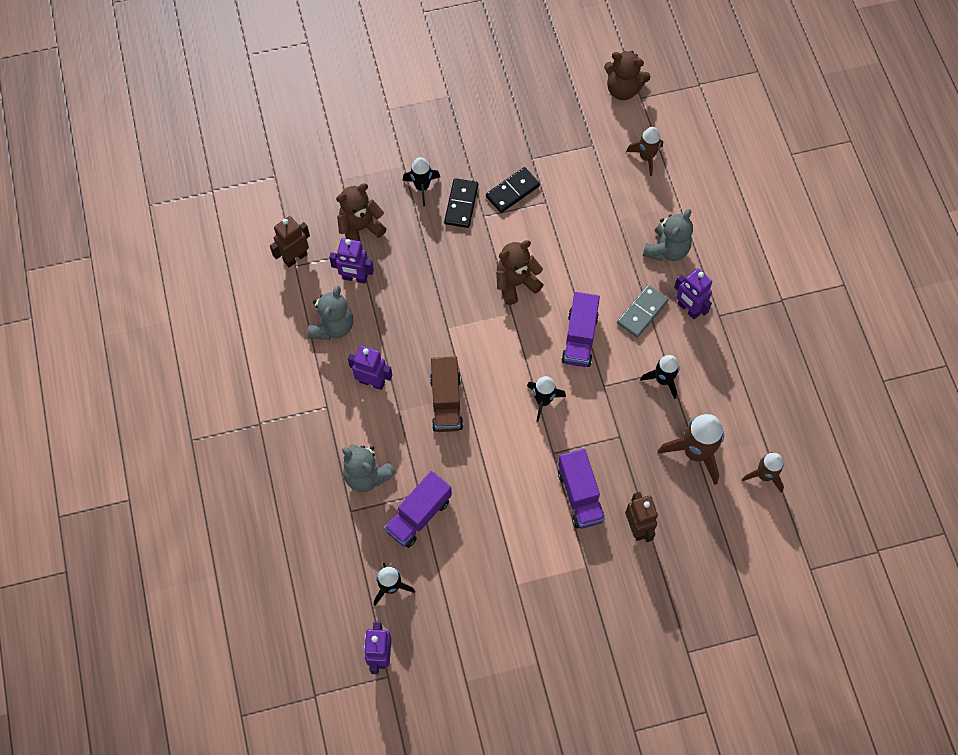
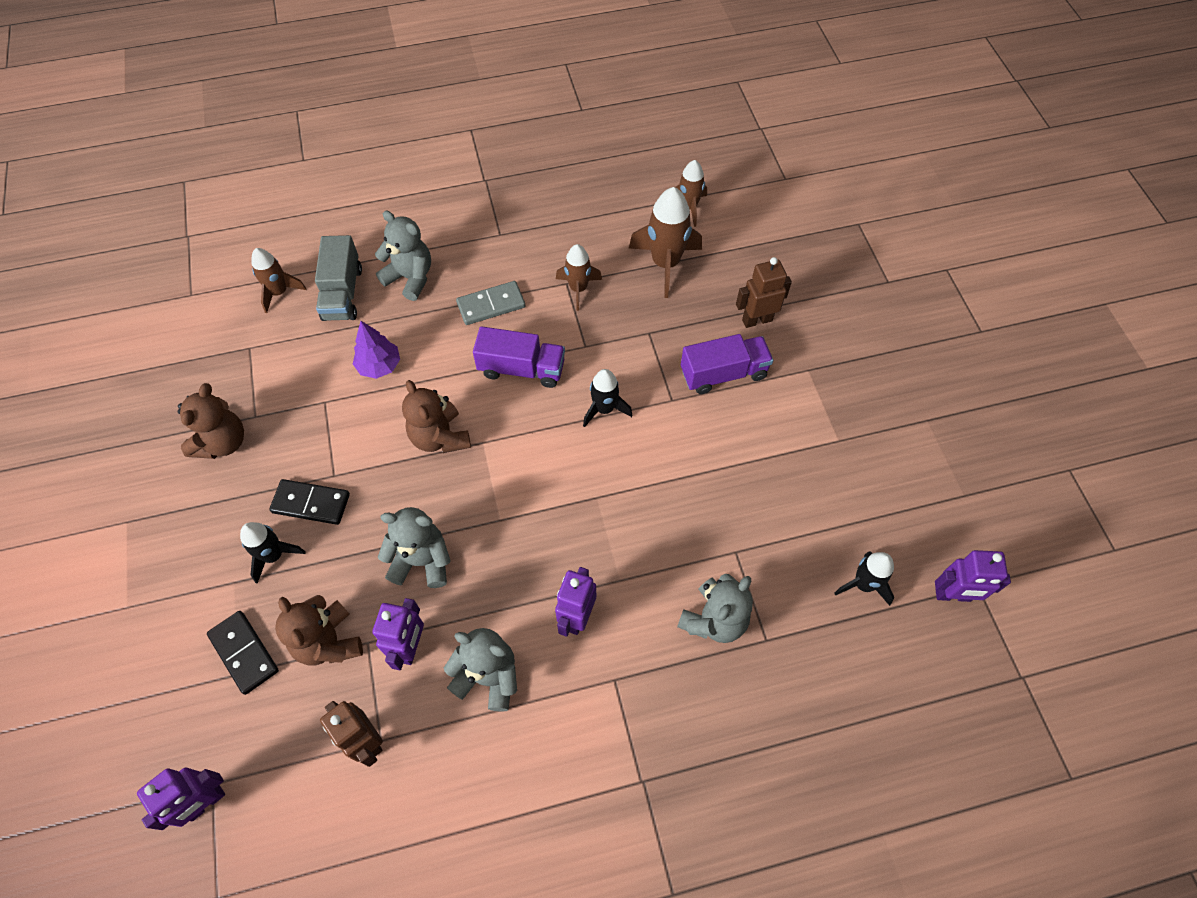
camera: 90 degrees left, 5 degrees down
(416, 279) = (422, 561): none -> grey teddy bear
(419, 515) = (764, 552): purple truck -> none
(446, 402) = (606, 520): brown truck -> none
(512, 191) = (301, 440): black domino -> black domino (244, 653)
(579, 236) = (379, 366): none -> purple tree
(623, 89) = (173, 312): brown teddy bear -> brown teddy bear (222, 442)
(642, 312) = (491, 305): grey domino -> grey domino turned 60 degrees counterclockwise
(648, 202) = (342, 293): none -> grey truck
(663, 380) = (578, 289): black rocket -> brown rocket
(688, 309) = (490, 261): purple robot -> purple robot (206, 802)

